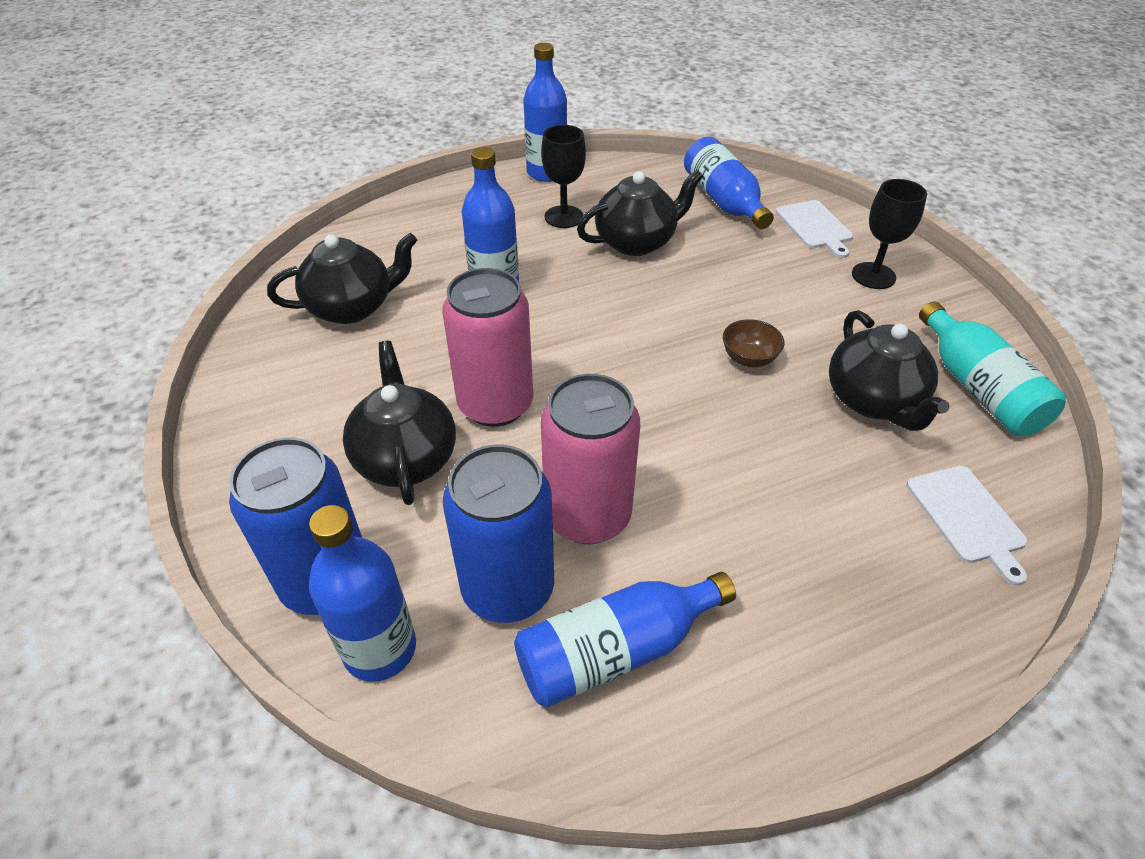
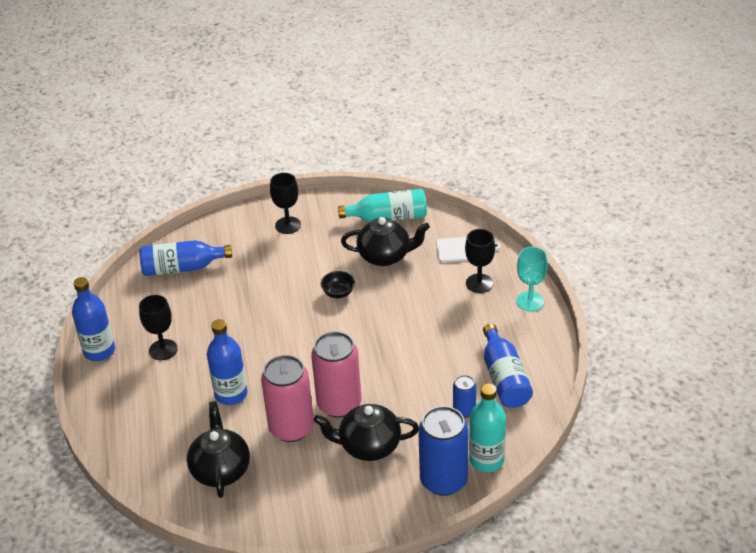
camera: 75 degrees left, 5 degrees down
(380, 649) = (486, 460): blue bottle -> turquoise bottle
(508, 588) = (464, 411): blue can -> blue can, size x0.50
(588, 516) = (429, 376): pink can -> pink can (291, 428)
(636, 242) = (209, 318): black teapot -> none
(748, 359) = (338, 293): brown bowl -> black bowl
(814, 226) = (230, 235): white cutting board -> none
(875, 672) = (530, 301): none -> turquoise goblet
(881, 560) = (479, 283): none -> black goblet

